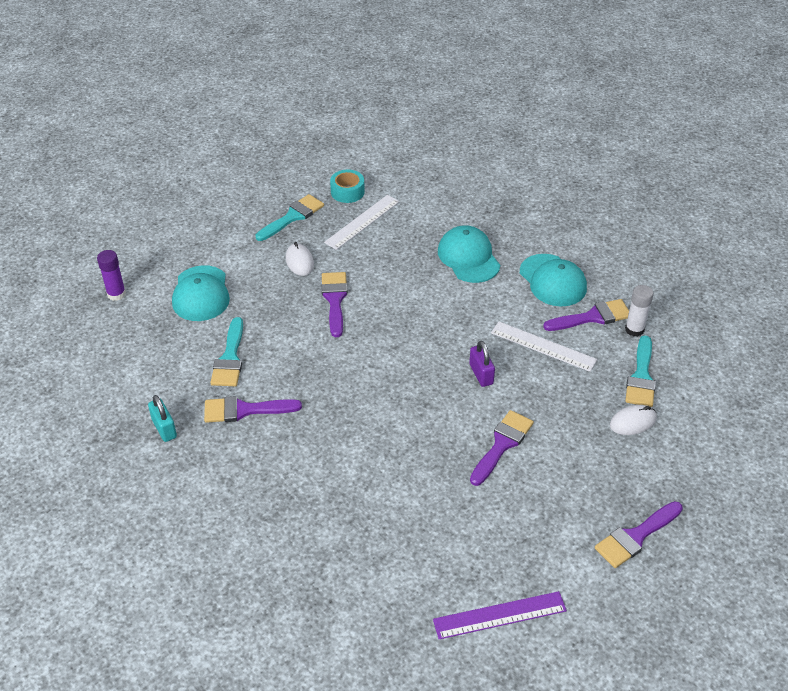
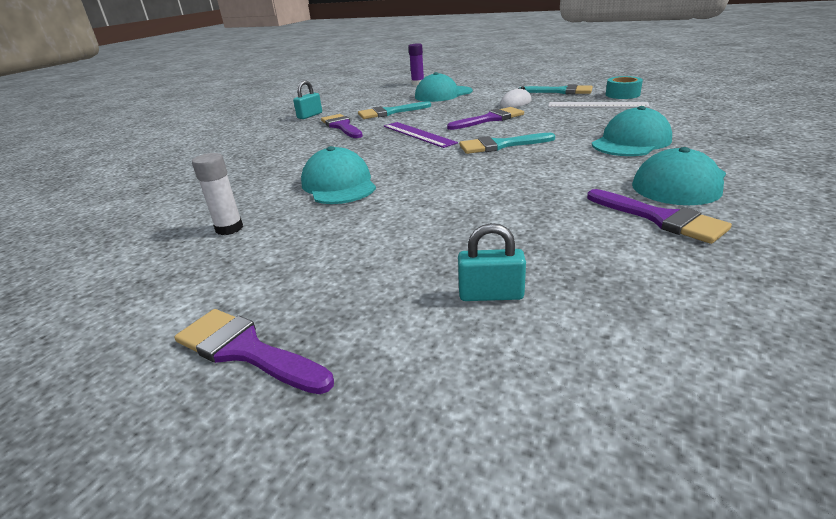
camera: 70 degrees right, 15 degrees down
(424, 450) = (339, 184): none -> turquoise cap
(481, 374) = (468, 183): purple padlock -> none
(499, 615) = (109, 271): purple ruler -> purple ruler (418, 134)
(502, 444) = (372, 216): purple brush -> none
(543, 346) = (557, 202): white ruler -> none
(633, 422) = (491, 295): white mouse -> turquoise padlock
(634, 329) = (691, 253): white glue stick -> white glue stick (229, 228)
(641, 377) = (598, 281): turquoise brush -> turquoise brush (500, 145)

